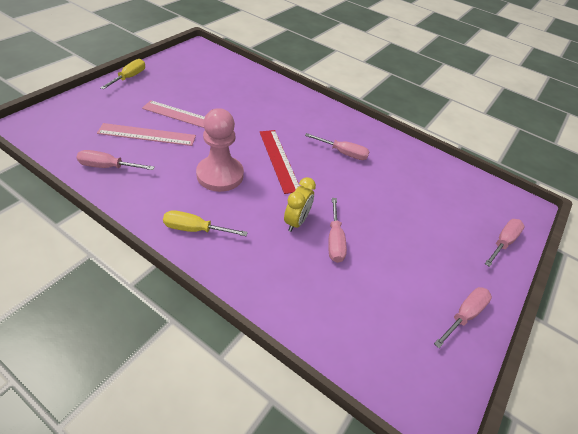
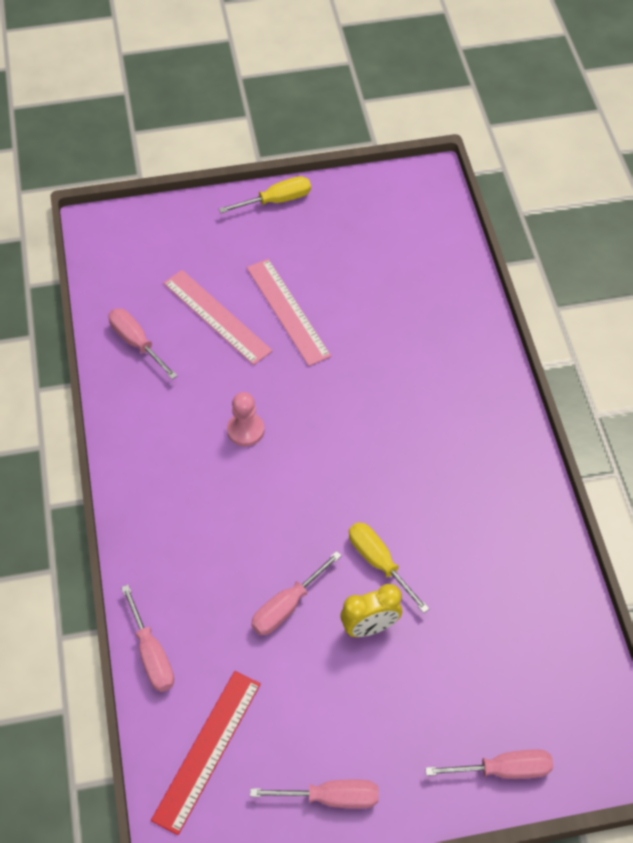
camera: 50 degrees right, 10 degrees up
(195, 229) = (154, 486): yellow screwdriver -> yellow screwdriver (379, 563)
(220, 175) = (245, 430): pink pawn -> pink pawn, size x0.55
(279, 160) = (339, 452): red ruler -> red ruler (207, 750)
(296, 222) = (269, 552): yellow clock -> yellow clock (370, 627)
(342, 153) = (440, 495): pink screwdriver -> pink screwdriver (151, 654)

